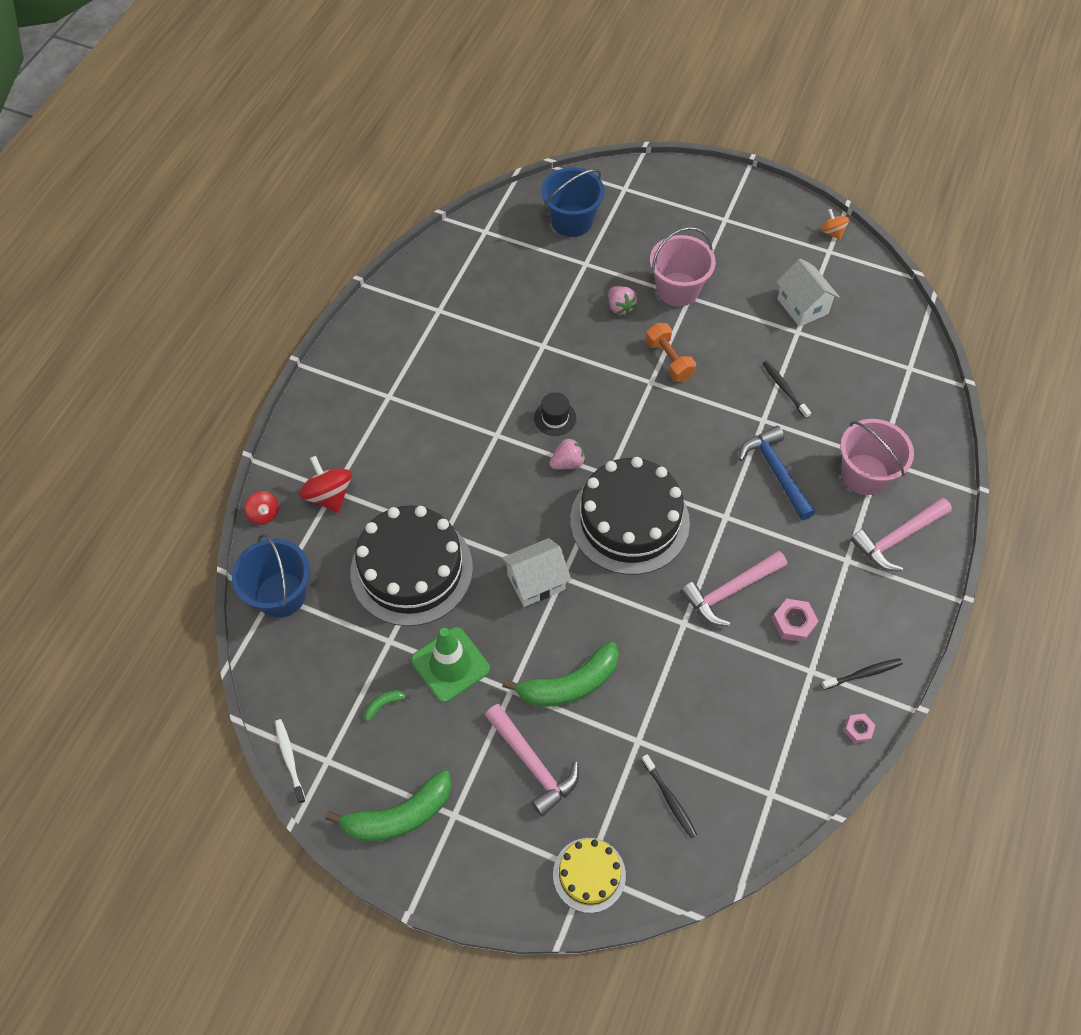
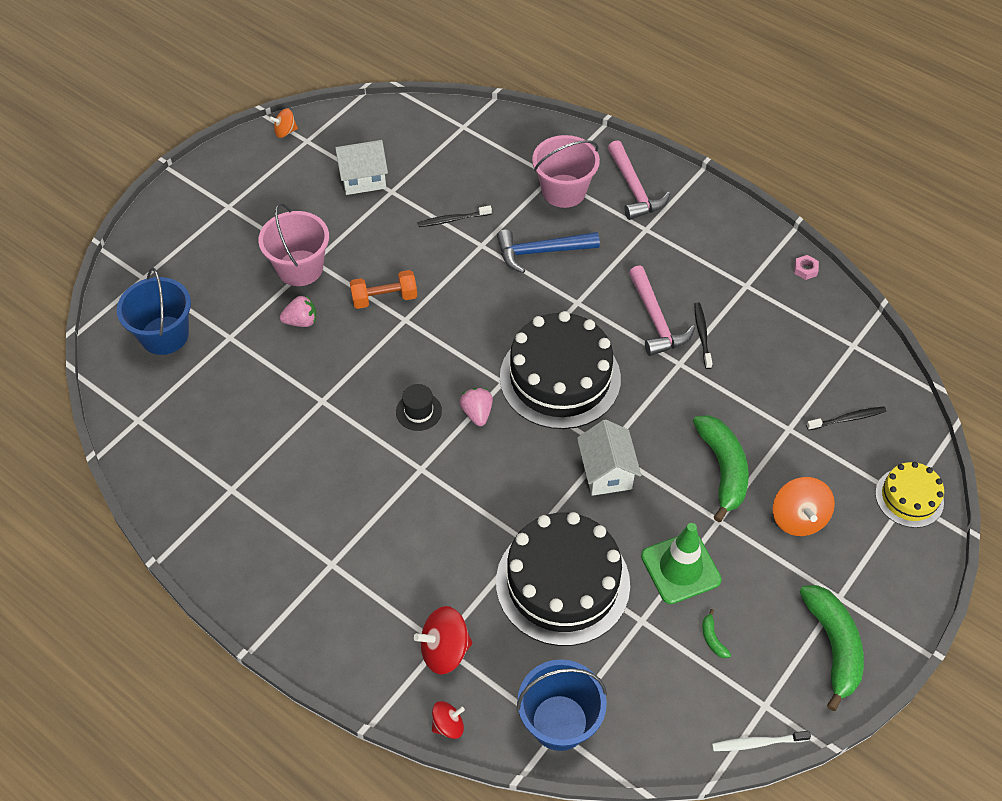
camera: 75 degrees left, 5 degrees down
(533, 764) = (798, 518): pink hammer -> orange spinning top
(793, 623) = (698, 284): pink nut -> none
(863, 674) = (756, 251): black toothbrush -> black toothbrush (702, 335)

